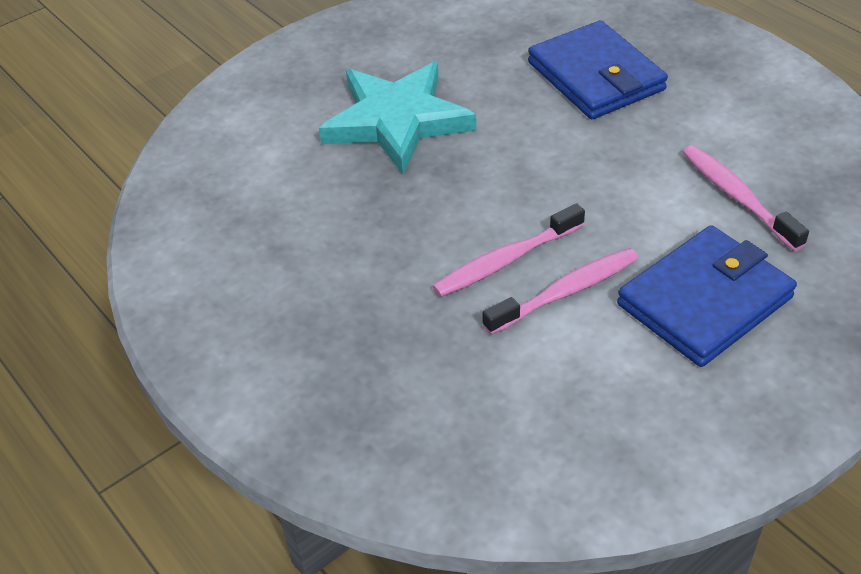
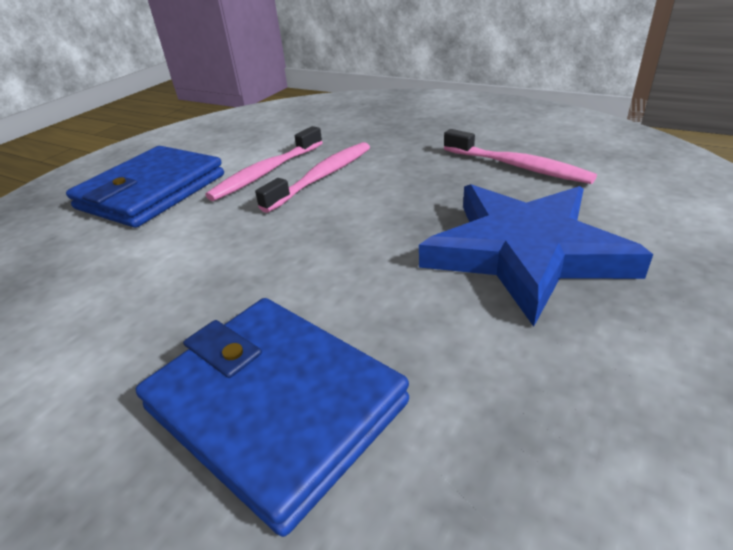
camera: 160 degrees right, 10 degrees down
(397, 121) = (525, 252): turquoise star -> blue star
(737, 197) = (88, 273): pink toothbrush -> pink toothbrush (517, 166)

